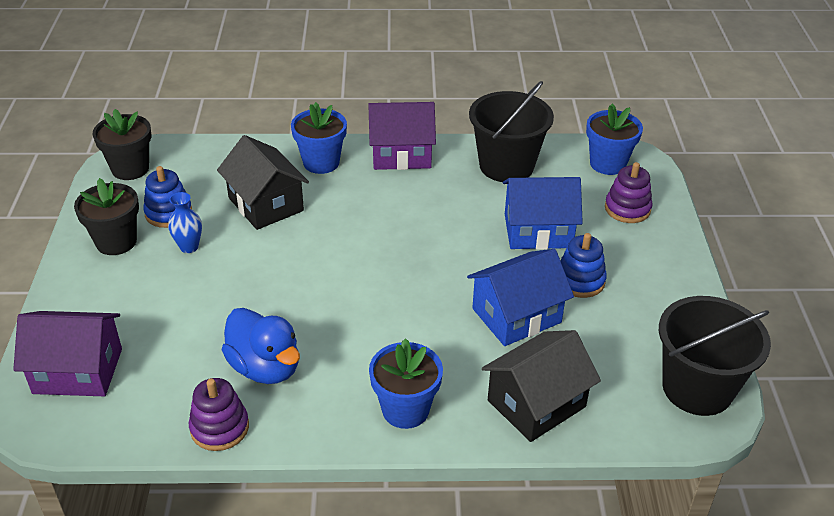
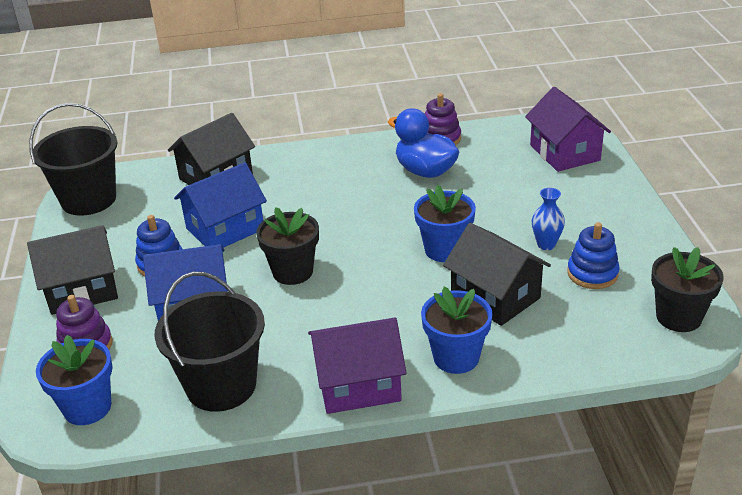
camera: 175 degrees right, 5 degrees down
(78, 371) = (565, 152): purple house -> purple house turned 75 degrees clockwise
(116, 242) = (620, 240): black flower pot -> black flower pot (292, 272)
(405, 409) = (312, 162): blue flower pot -> blue flower pot (444, 250)
(653, 263) = (82, 289): none -> black house

